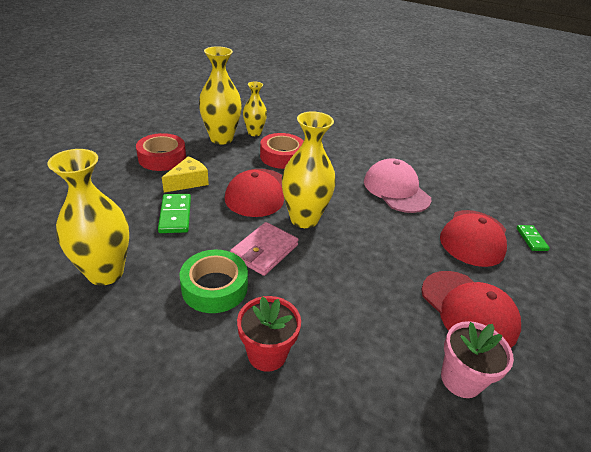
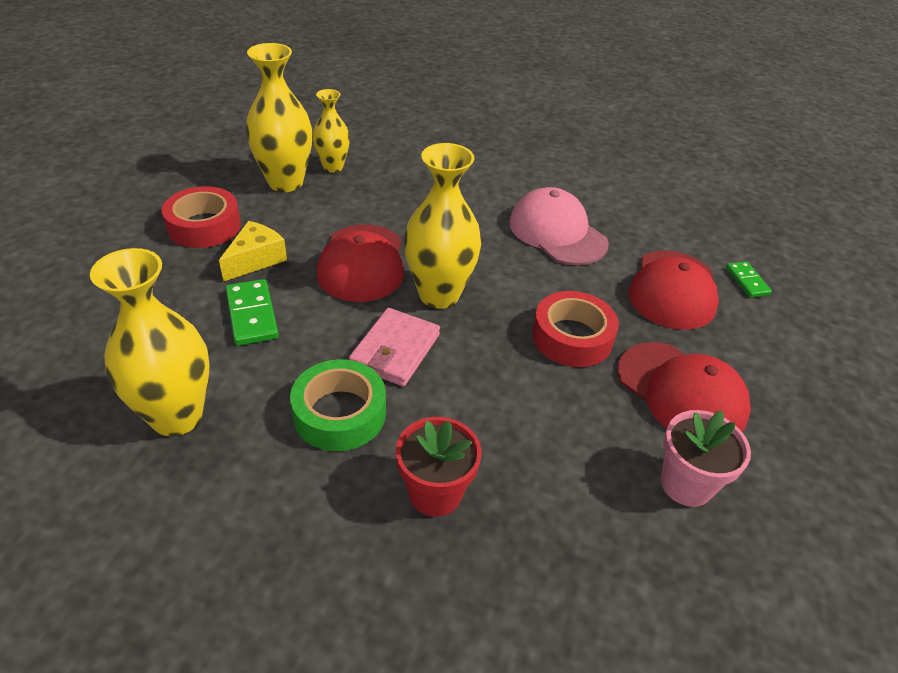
camera: 10 degrees left, 5 degrees up
(282, 156) = (384, 201): red tape -> red tape (572, 337)

